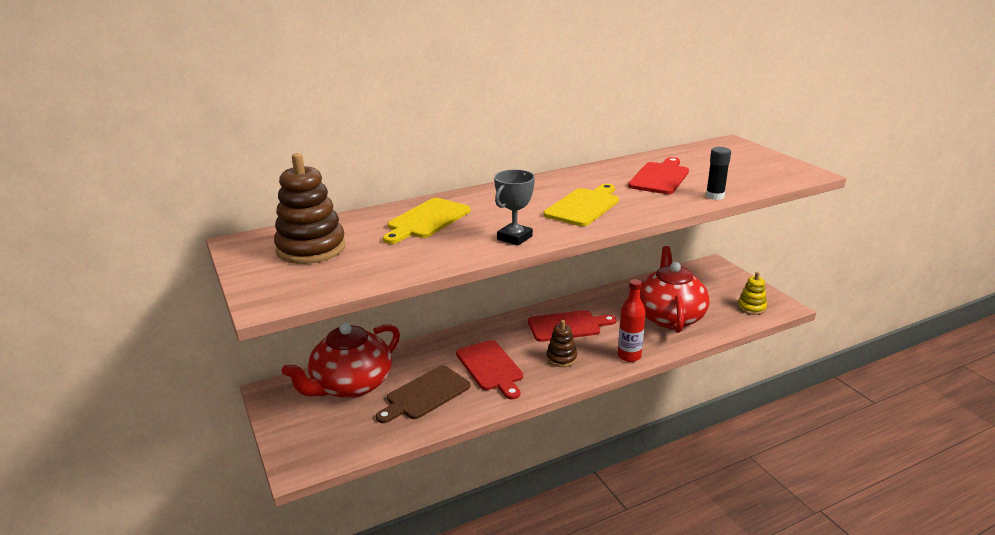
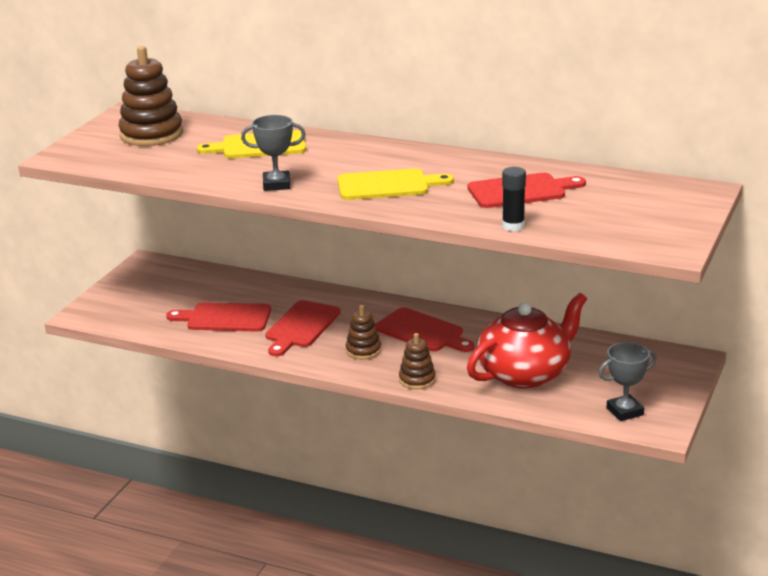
camera: 50 degrees right, 0 degrees up
(351, 385) = (195, 285): red teapot -> none
(425, 394) = (225, 318): brown cutting board -> red cutting board
(629, 356) = (417, 380): red bottle -> brown stacking toy
(751, 307) = (625, 411): yellow stacking toy -> grey trophy

